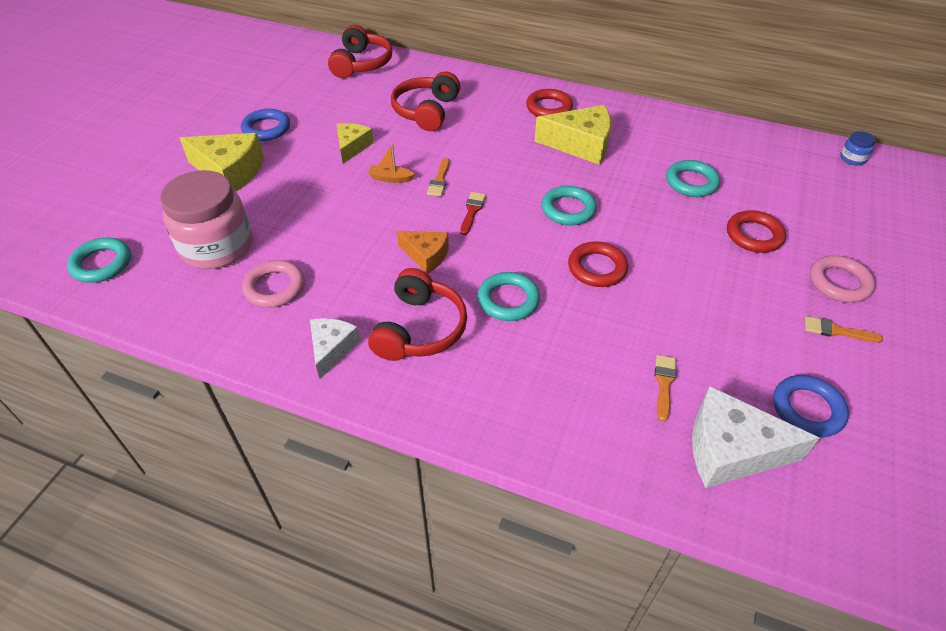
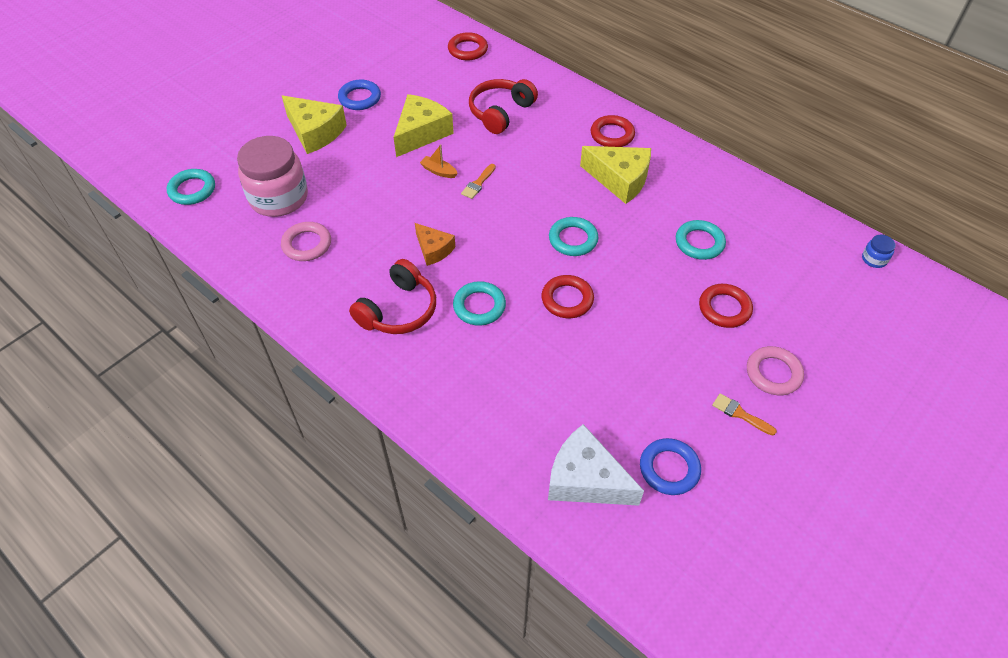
camera: 20 degrees right, 5 degrees up
(332, 349) = (327, 306): white cheese -> none
(352, 147) = (421, 133): yellow cheese -> yellow cheese, size x1.66
(361, 64) = (467, 50): red headphones -> red ring
(472, 211) = (491, 219): red brush -> none
(664, 383) = (564, 412): orange brush -> none

